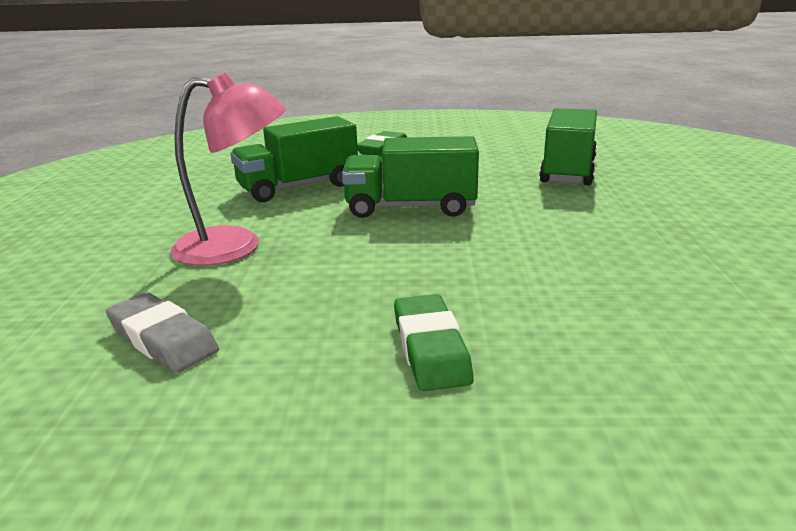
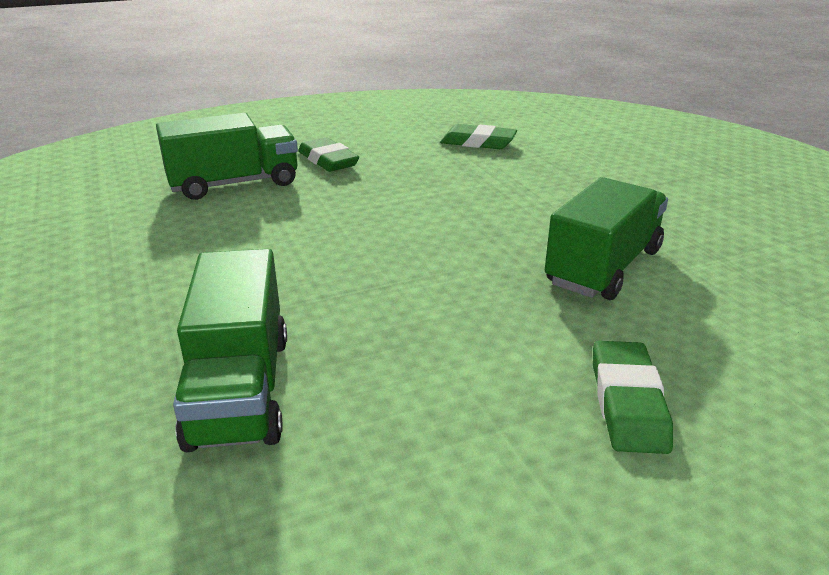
camera: 155 degrees right, 5 degrees up
(163, 339) = (478, 142): grey eraser -> green eraser
(236, 247) = (535, 191): pink lamp -> none
(411, 208) = (431, 259): green truck -> green truck (234, 184)

